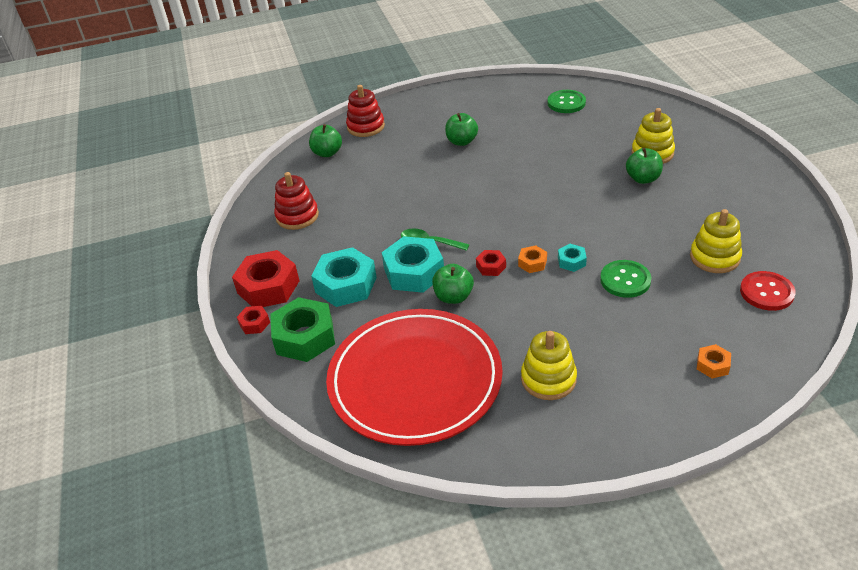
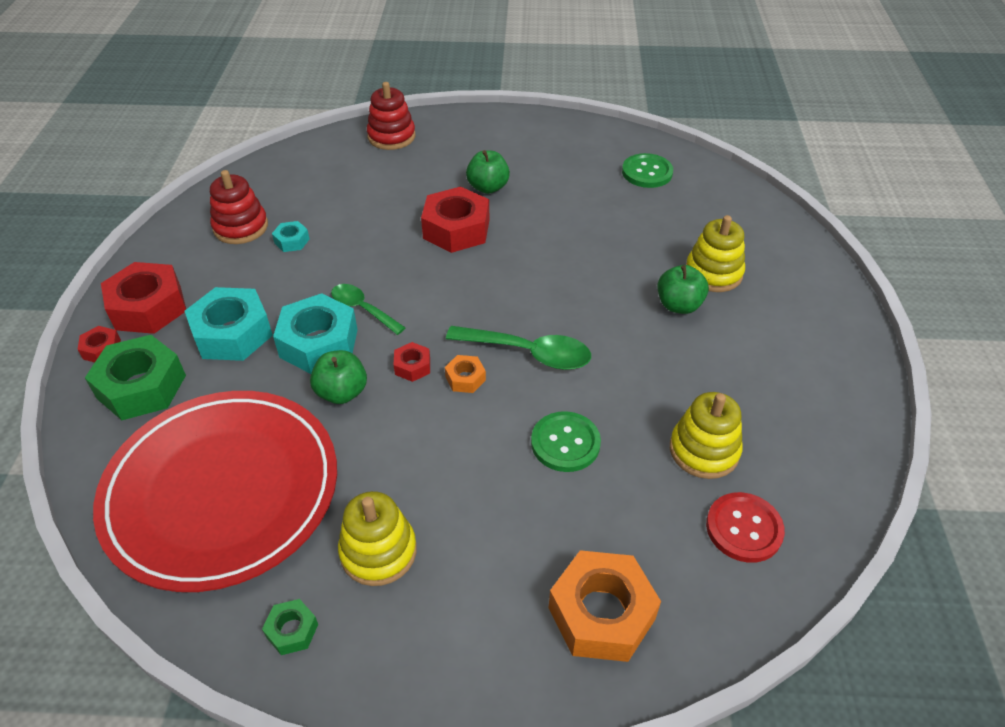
camera: 15 degrees right, 5 degrees up
(327, 153) = (327, 157): green apple -> none
(459, 174) = (456, 229): none -> red nut
(525, 440) = (292, 630): none -> green nut
(564, 235) = (528, 353): none -> green spoon
(571, 261) = (514, 393): turquoise nut -> turquoise nut (292, 241)
(712, 365) = (601, 613): orange nut -> orange nut, size x2.09

